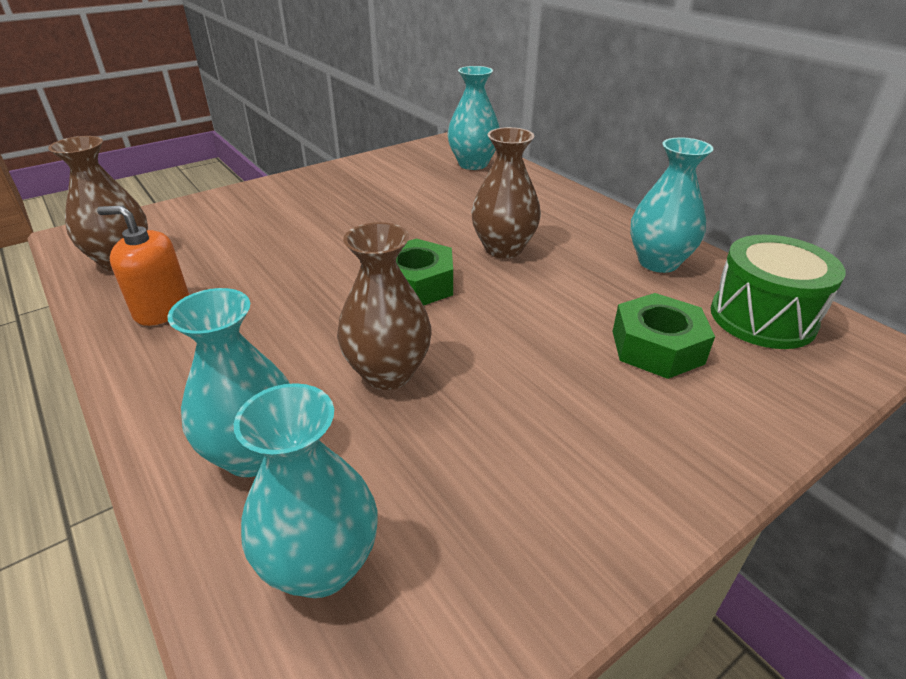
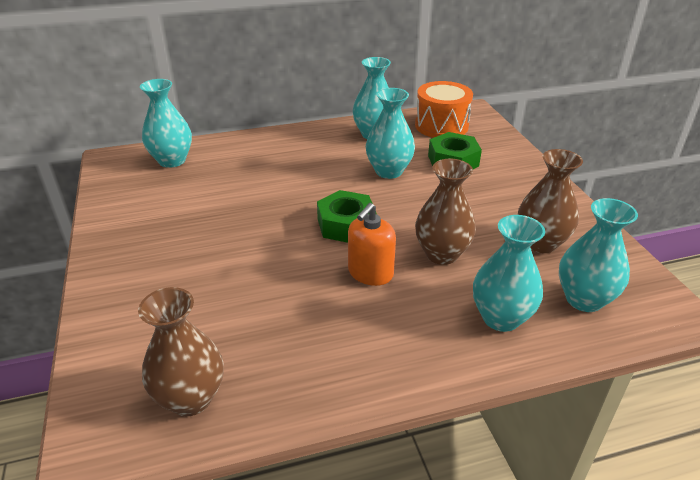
camera: 70 degrees left, 0 degrees up
(162, 309) = (306, 364): orange soap dispenser -> orange soap dispenser (370, 273)
(503, 249) = (322, 180): brown vase -> brown vase (540, 243)
(568, 292) = (389, 171): none -> turquoise vase
(762, 318) = (441, 126): green drum -> orange drum

